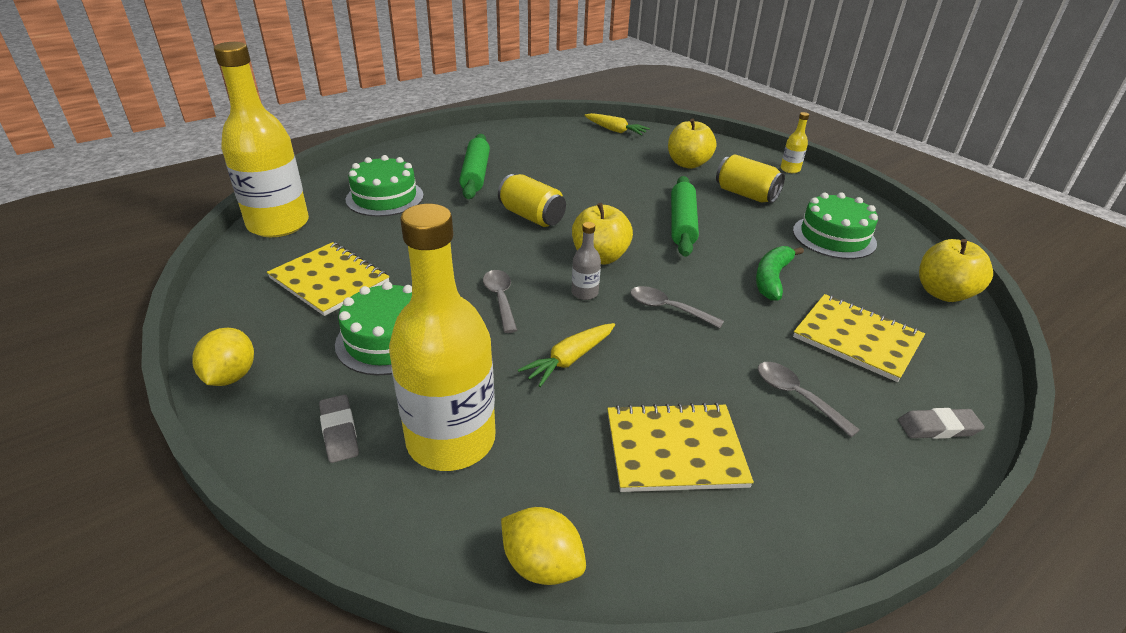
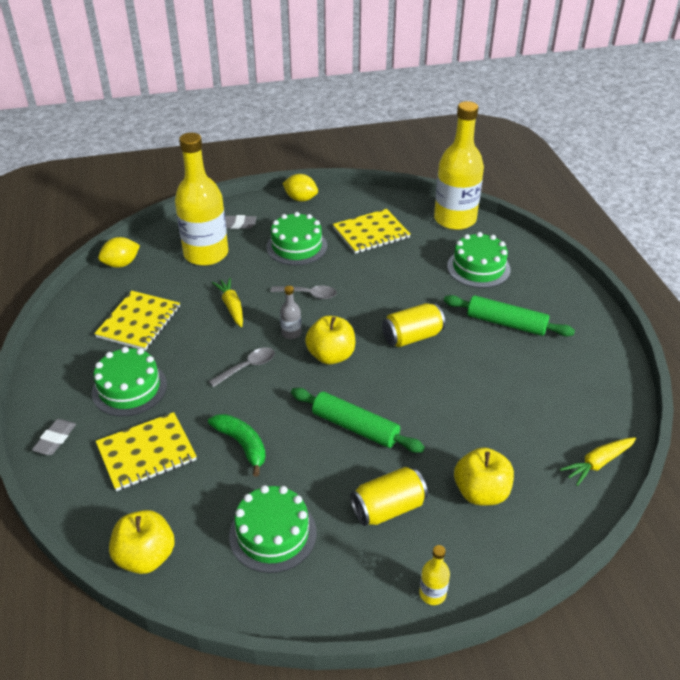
camera: 115 degrees right, 5 degrees up
(796, 396) = (129, 388): grey spoon -> green cake

